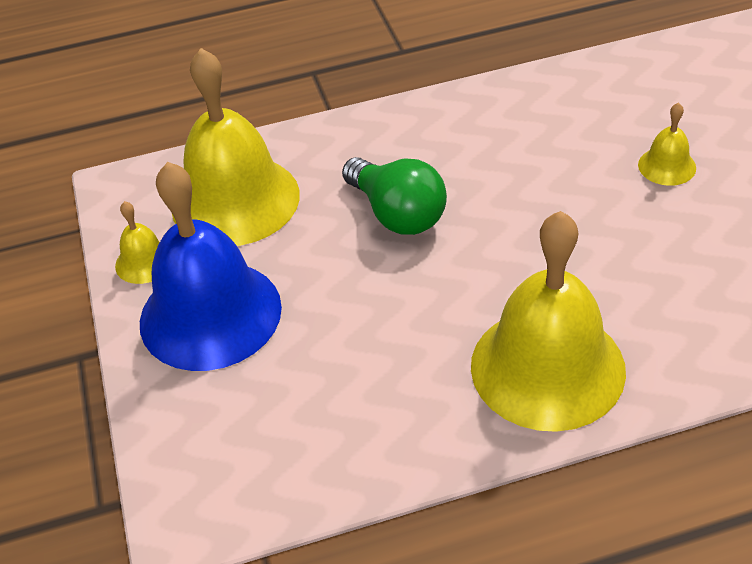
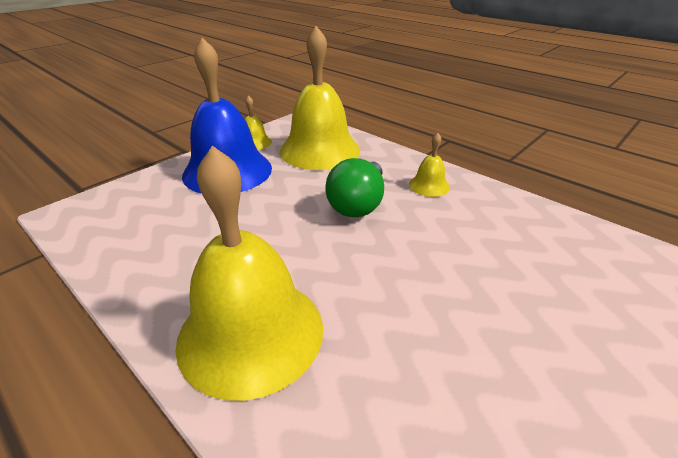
camera: 55 degrees right, 10 degrees down
(667, 166) = (567, 332): yellow bell -> yellow bell (429, 185)

